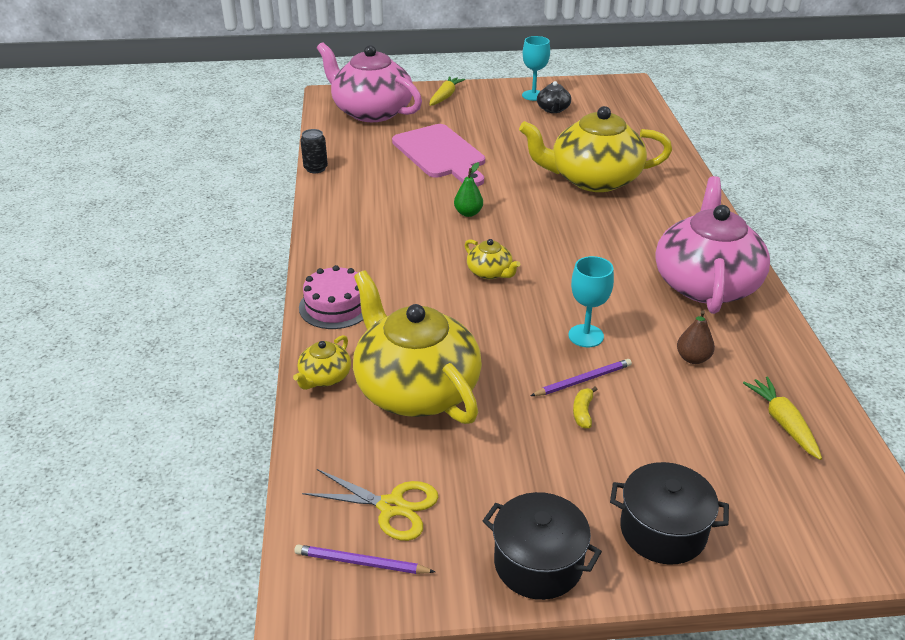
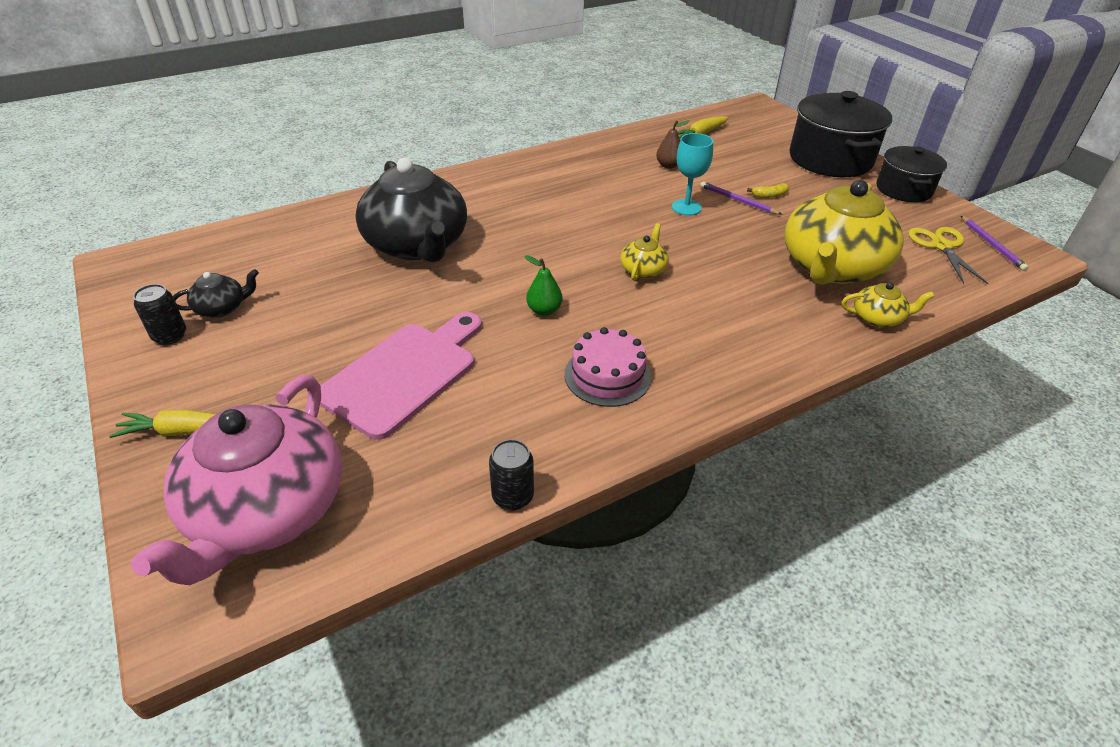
camera: 115 degrees left, 5 degrees up
(336, 306) = (786, 348): pink cake -> pink cake (607, 375)
(533, 95) = (170, 336): turquoise goblet -> black can
(593, 179) = (417, 245): yellow teapot -> black teapot
(663, 530) = (830, 159): black pot -> black pot, size x1.61
(705, 283) = (569, 170): pink teapot -> none

